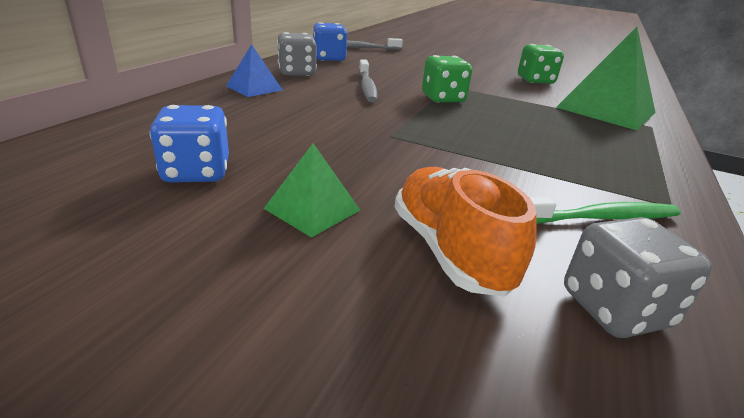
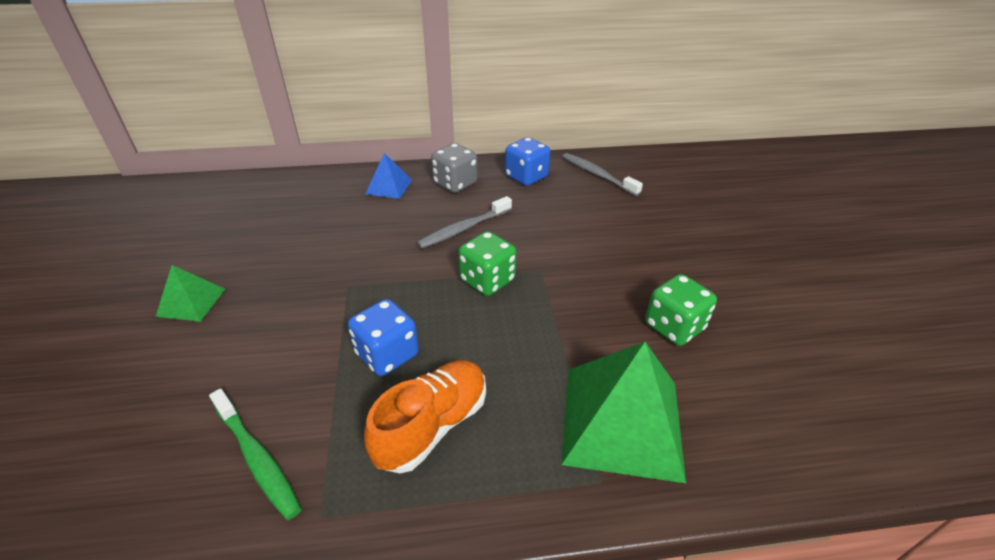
camera: 60 degrees right, 10 degrees up
(196, 172) = (216, 240): blue dice -> blue dice (387, 354)
(449, 250) = (162, 379): orange shoe -> orange shoe (432, 425)
(614, 308) = (112, 484): grey dice -> none

